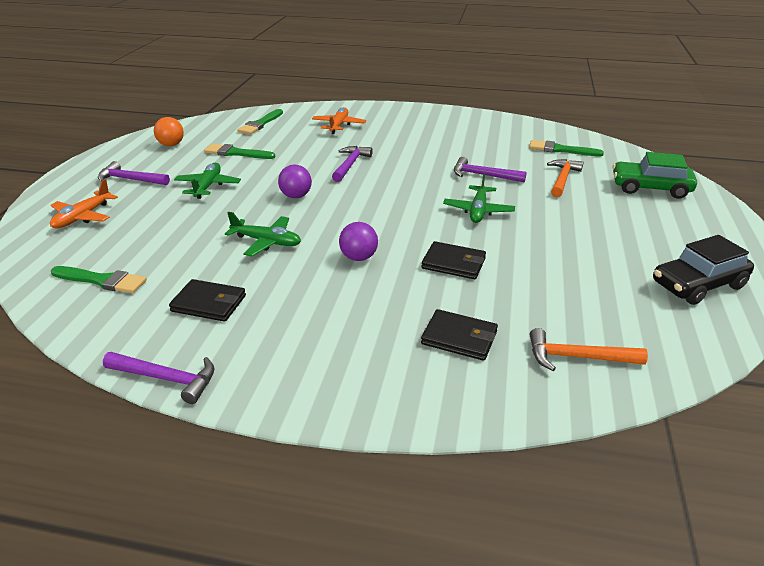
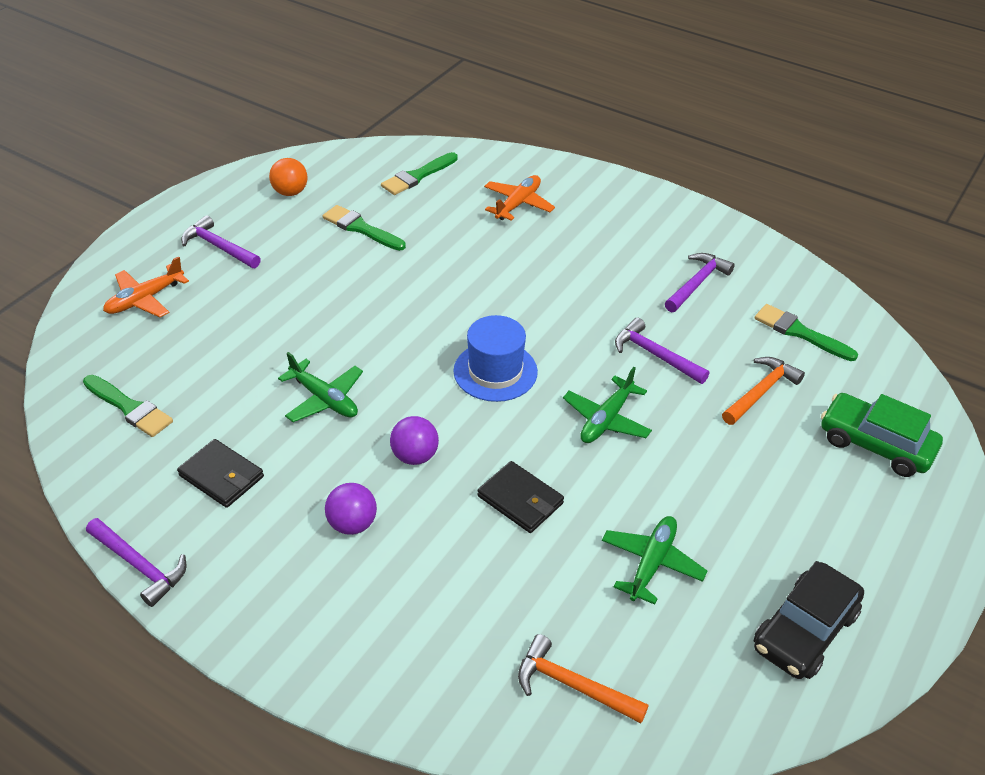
camera: 20 degrees right, 10 degrees up
(208, 186) = (301, 283): green plane -> green plane (651, 563)
(296, 196) = (395, 329): purple ball -> purple ball (352, 524)
(350, 164) = (491, 288): purple hammer -> purple hammer (697, 283)
(384, 203) = (495, 371): none -> blue hat
(459, 338) = (458, 613): black wallet -> none
(698, 285) = (805, 631): black car -> black car turned 45 degrees counterclockwise

